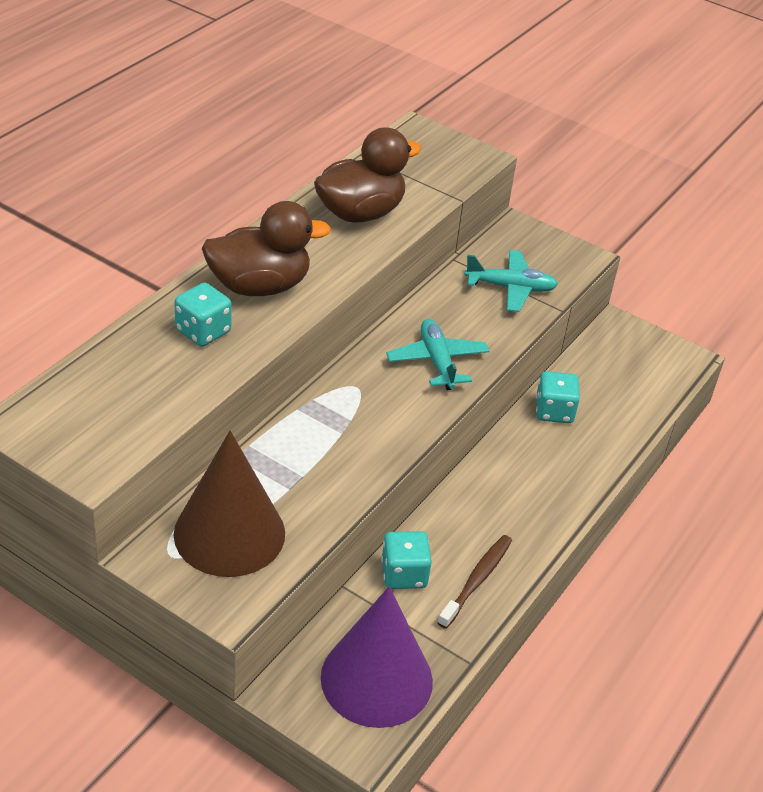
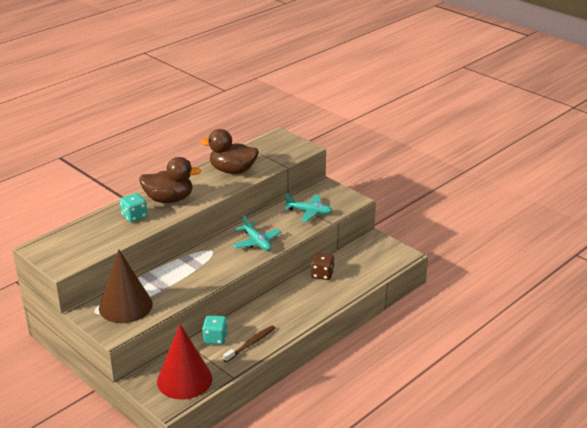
camera: 15 degrees right, 10 degrees down
(360, 213) = (232, 171): brown duck -> brown duck turned 150 degrees counterclockwise
(376, 679) = (184, 379): purple cone -> red cone
(437, 361) = (257, 242): turquoise plane -> turquoise plane turned 150 degrees clockwise
(554, 411) = (322, 274): turquoise dice -> brown dice

